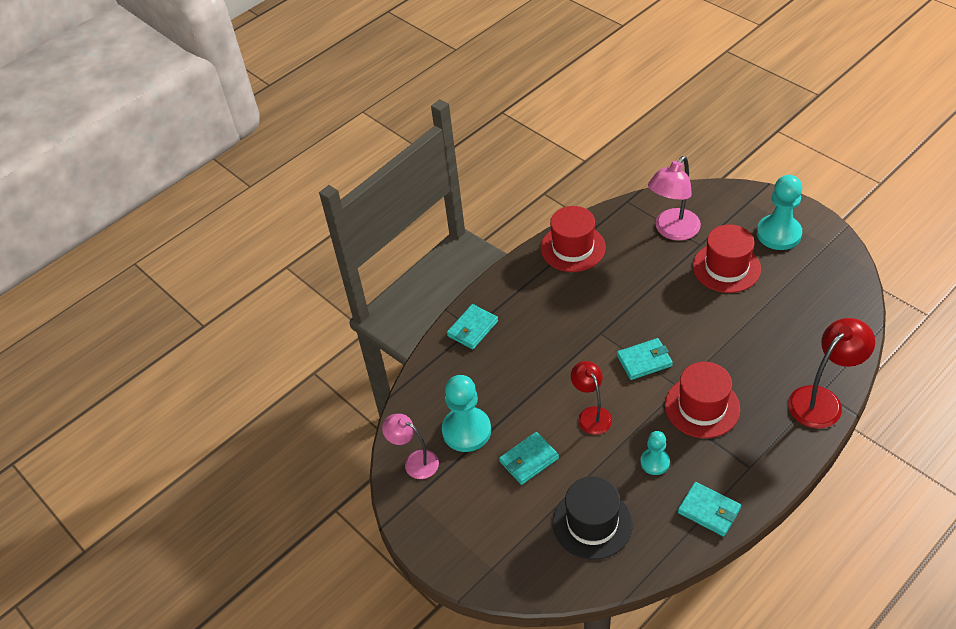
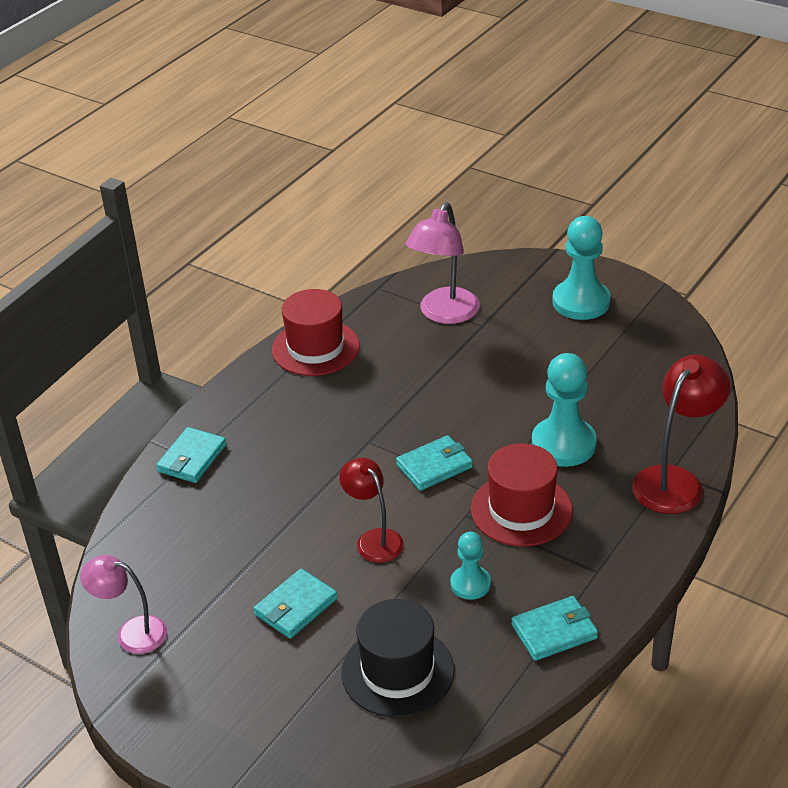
camera: 15 degrees left, 10 degrees down
(466, 431) = (201, 583): turquoise pawn -> turquoise pawn (563, 444)
(709, 510) = (554, 631): turquoise wallet -> turquoise wallet turned 45 degrees counterclockwise
(726, 267) = (522, 347): red hat -> none

